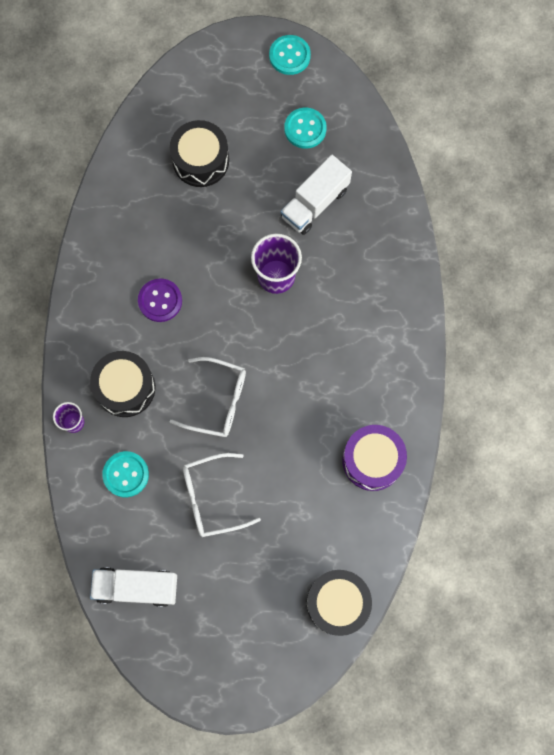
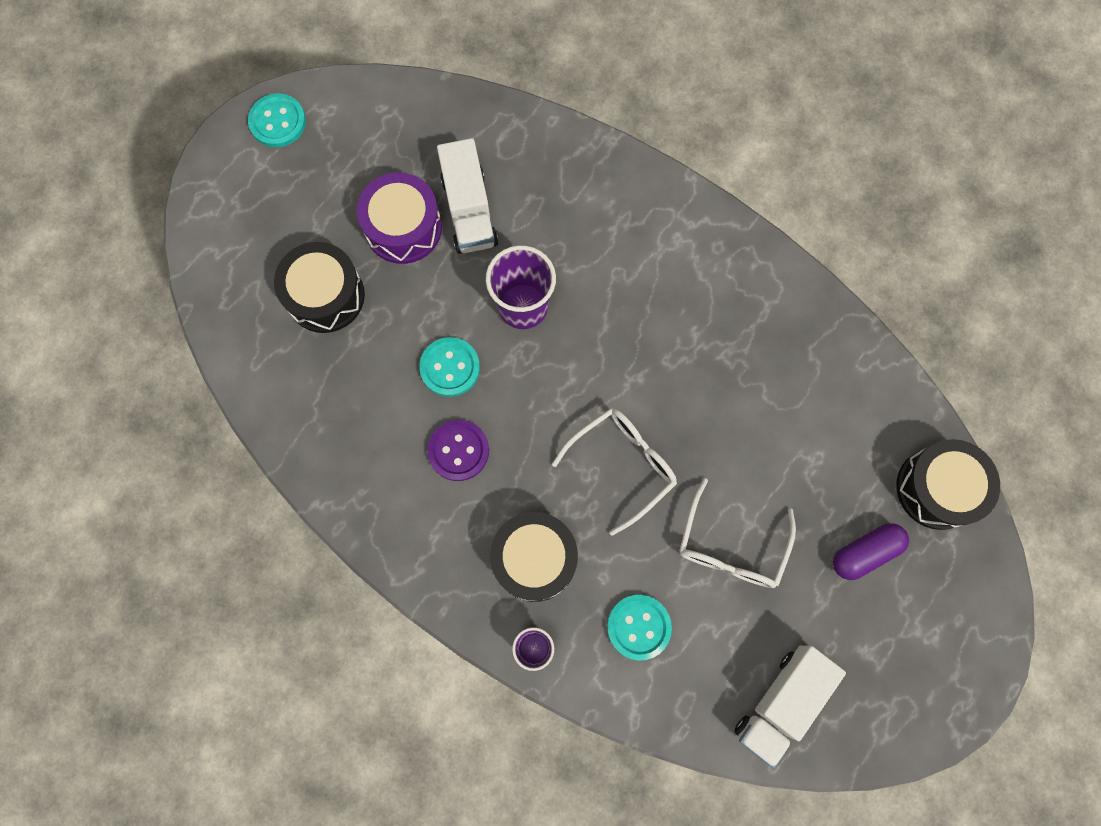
camera: 55 degrees left, 0 degrees up
(264, 582) = (865, 553): none -> purple capsule
(305, 129) = (375, 163): turquoise button -> turquoise button (450, 367)
(372, 460) = (802, 346): purple drum -> purple drum (403, 228)

